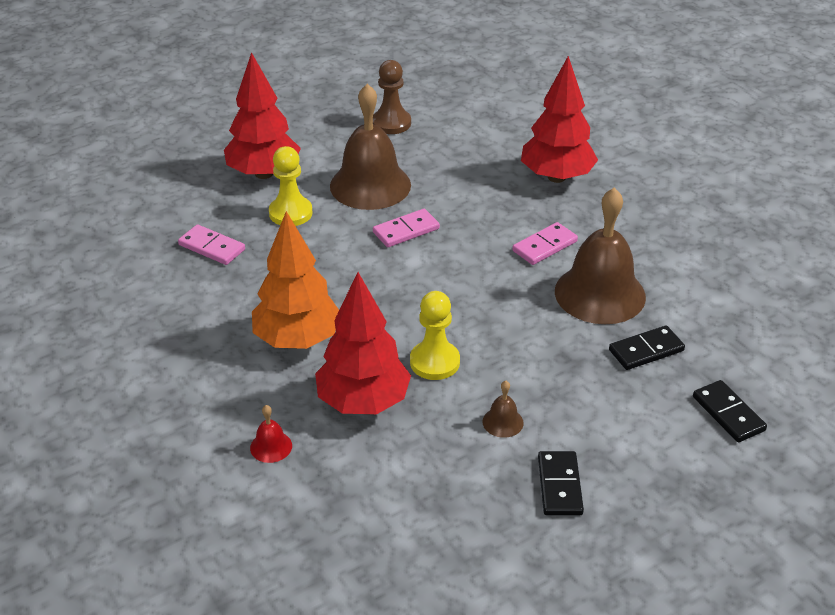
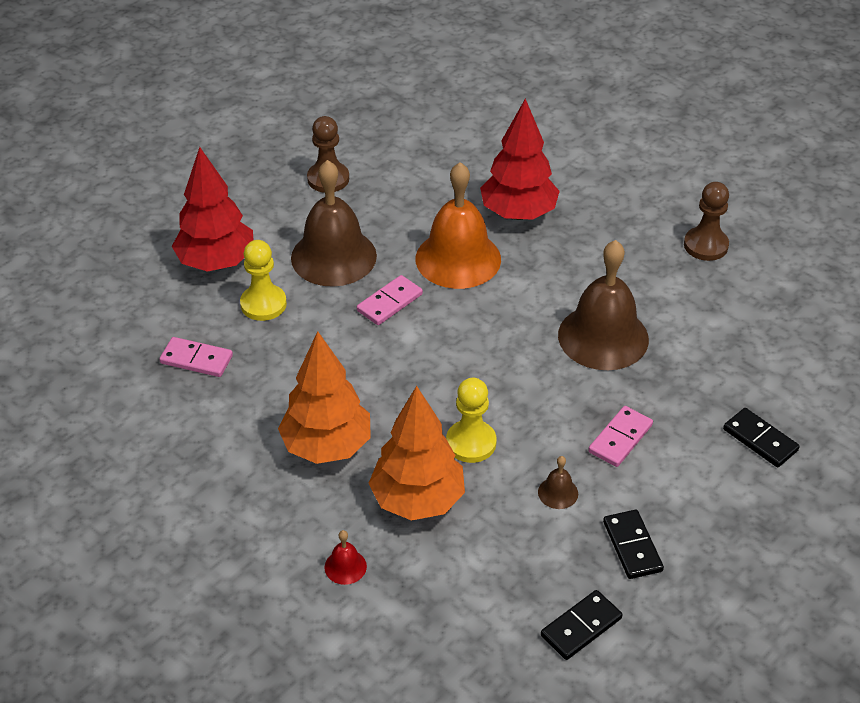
camera: 15 degrees left, 5 degrees up
(363, 402) = (417, 500): red tree -> orange tree
(484, 205) = (458, 259): none -> orange bell
(544, 246) = (533, 294): pink domino -> pink domino (620, 438)
(646, 350) = (665, 389): black domino -> black domino (581, 627)
(732, 232) = (705, 245): none -> brown pawn

